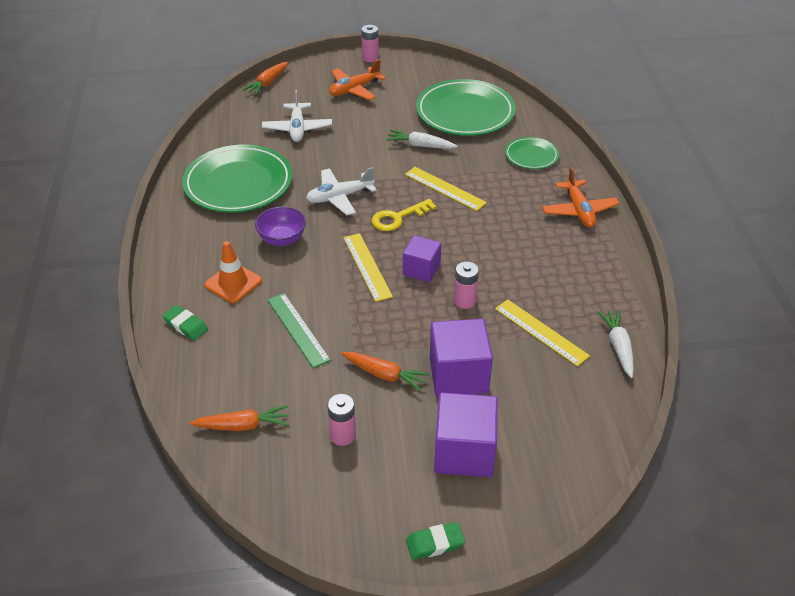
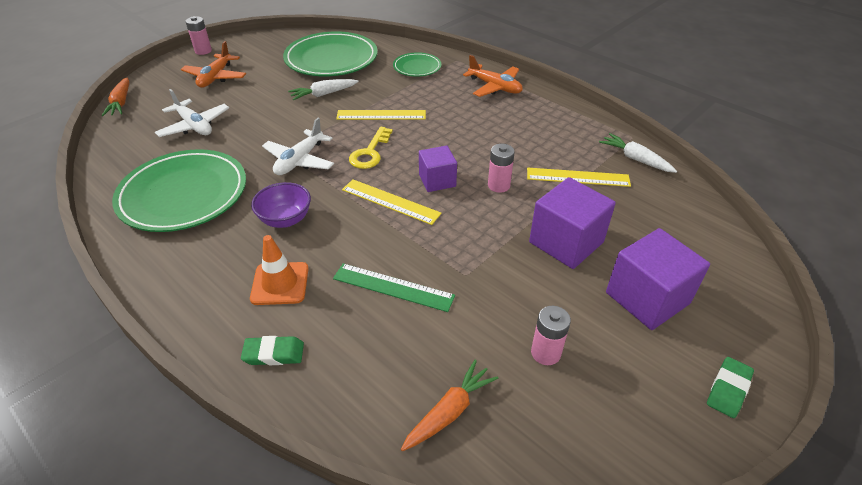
camera: 40 degrees left, 0 degrees up
(385, 375) = (513, 278): orange carrot -> none

